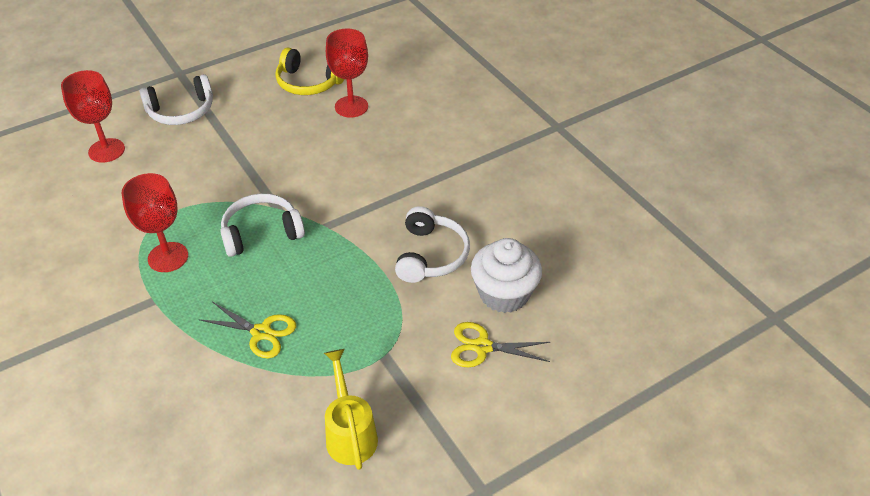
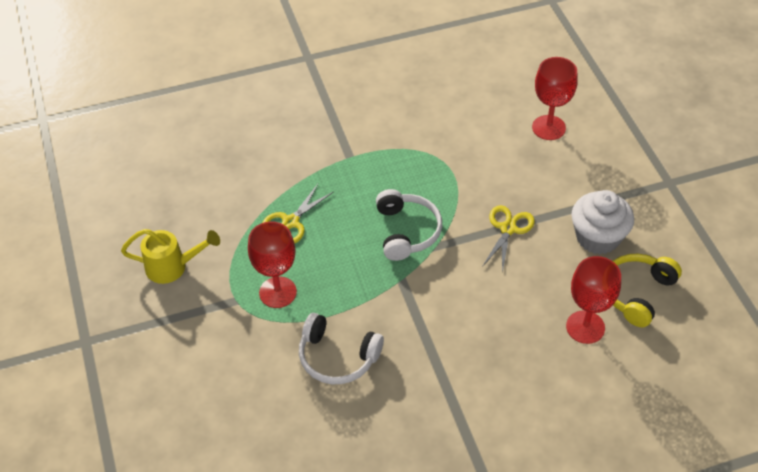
camera: 105 degrees right, 5 degrees up
(168, 257) = (395, 167): red goblet -> red goblet (277, 292)
(181, 111) = (601, 182): white headphones -> none
(482, 347) = (216, 374): yellow scissors -> yellow scissors (508, 229)
(504, 294) = (269, 407): white cupcake -> white cupcake (597, 237)

